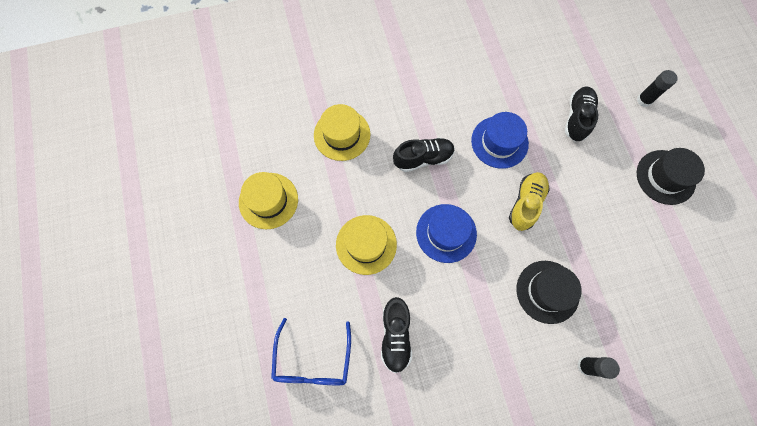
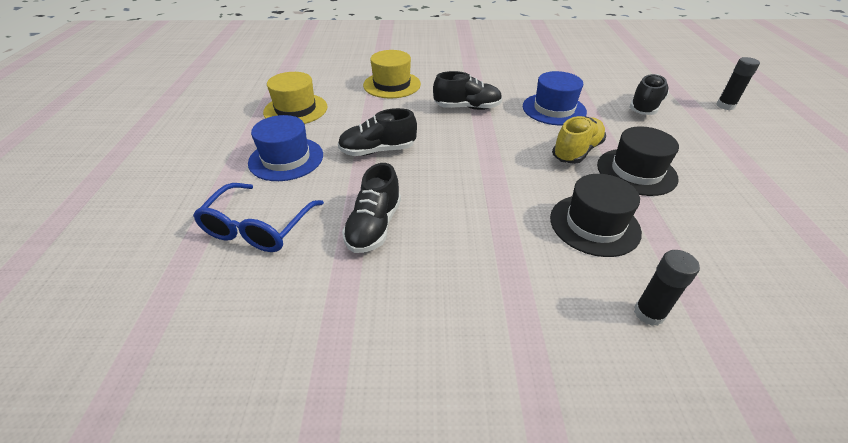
camera: 15 degrees right, 30 degrees down
(366, 244) = (378, 151): yellow hat -> black shoe
(446, 233) = (473, 157): blue hat -> blue hat (286, 159)
(665, 177) = (761, 158): black hat -> black hat (636, 171)

